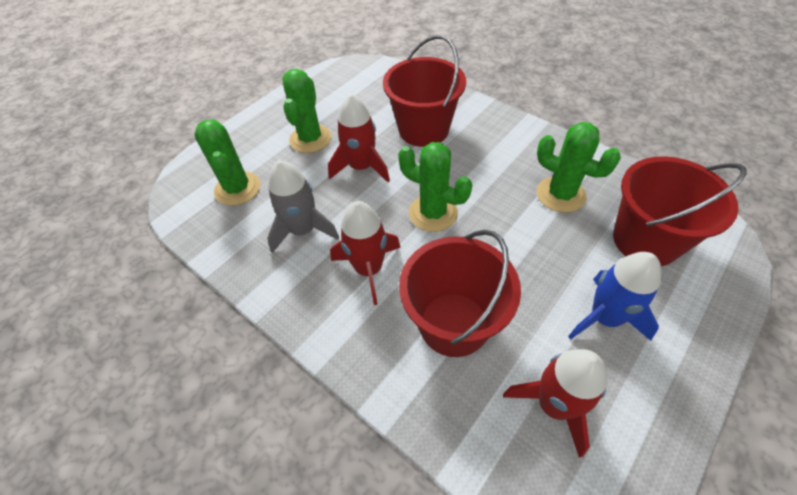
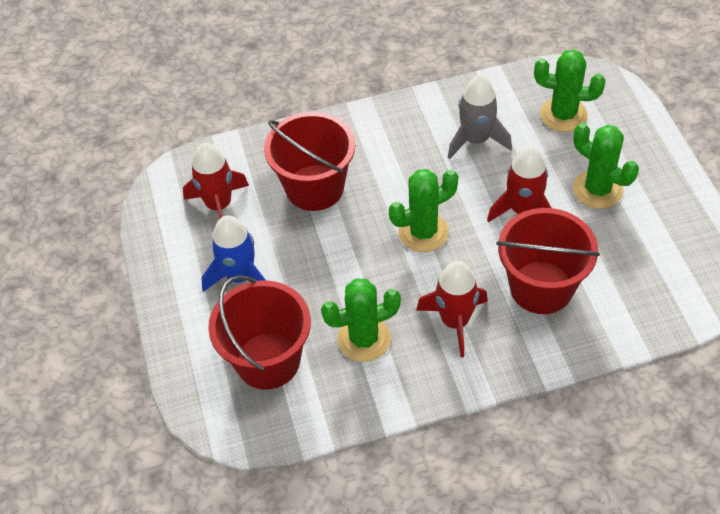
camera: 125 degrees right, 0 degrees up
(369, 269) = (402, 163): red rocket -> red rocket (455, 322)

